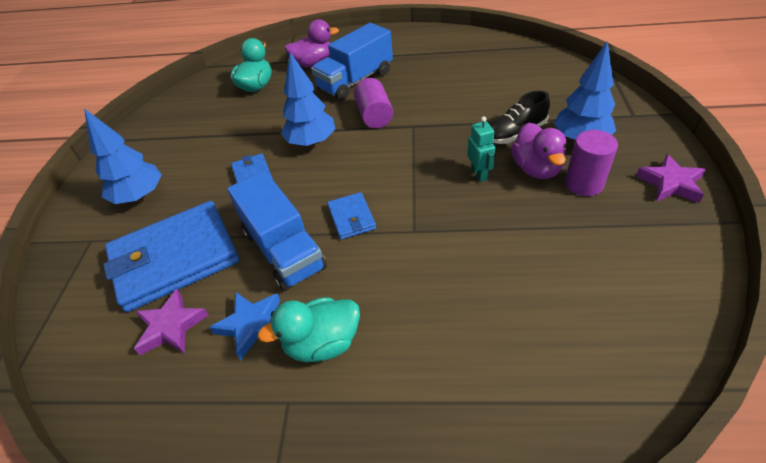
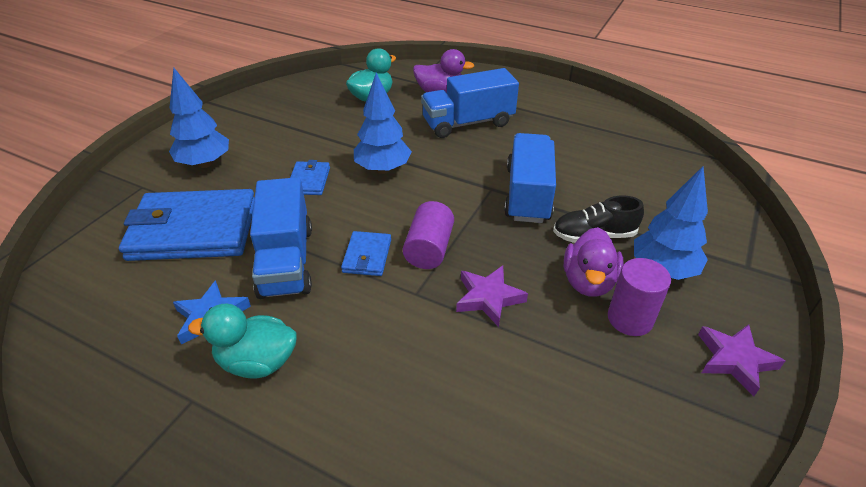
camera: 20 degrees right, 5 degrees down
(171, 326) = (149, 289): purple star -> purple star (488, 298)
(374, 115) = (461, 164): purple cylinder -> purple cylinder (429, 249)
(444, 120) = (527, 194): none -> blue truck
(479, 174) = (523, 263): turquoise robot -> none

